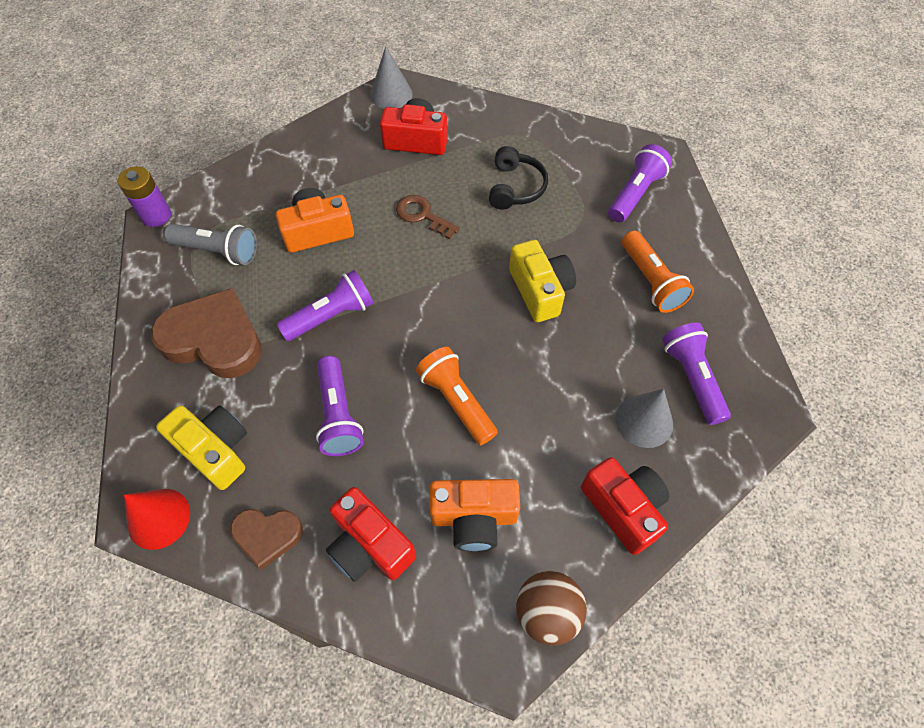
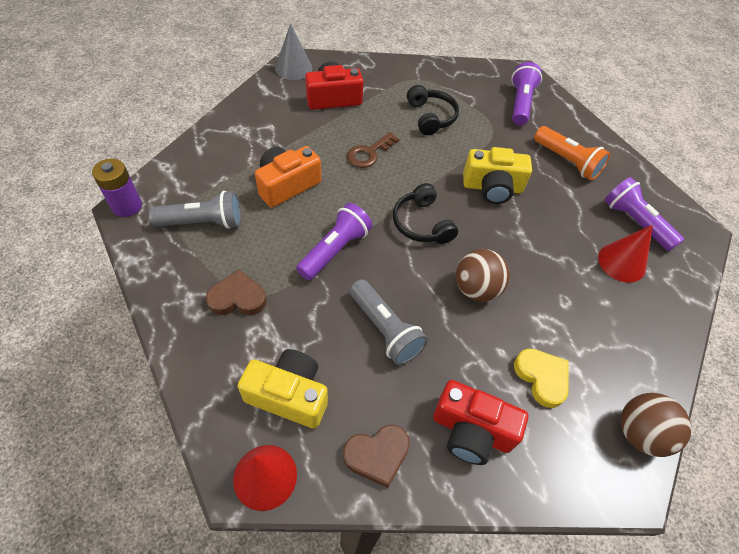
camera: 25 degrees left, 5 degrees down
(214, 339) = (237, 298): brown heart -> brown heart, size x0.55
(338, 415) = (385, 329): purple flashlight -> grey flashlight
(422, 215) = (369, 153): brown key -> brown key turned 60 degrees counterclockwise
(437, 311) = (422, 223): none -> black headphones
(456, 401) = (476, 289): orange flashlight -> brown ball
(474, 518) = (542, 377): orange camera -> yellow heart
(540, 290) = (492, 188): yellow camera -> yellow camera turned 135 degrees clockwise
(623, 508) = (646, 331): red camera -> none
(644, 421) = (621, 262): grey cone -> red cone

